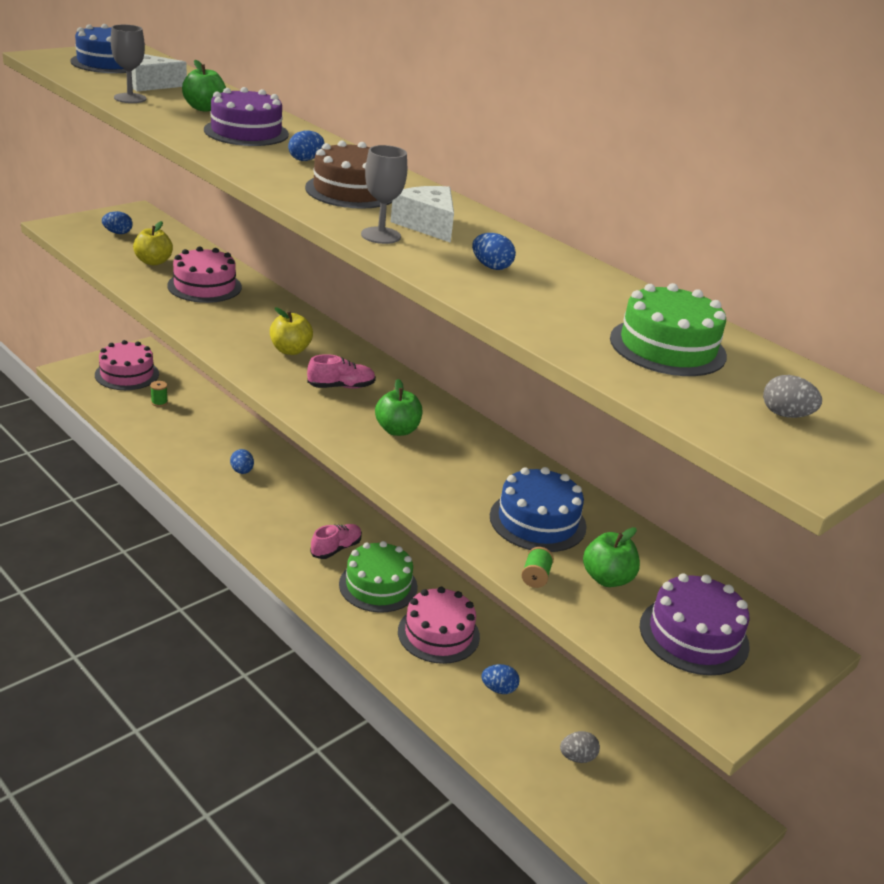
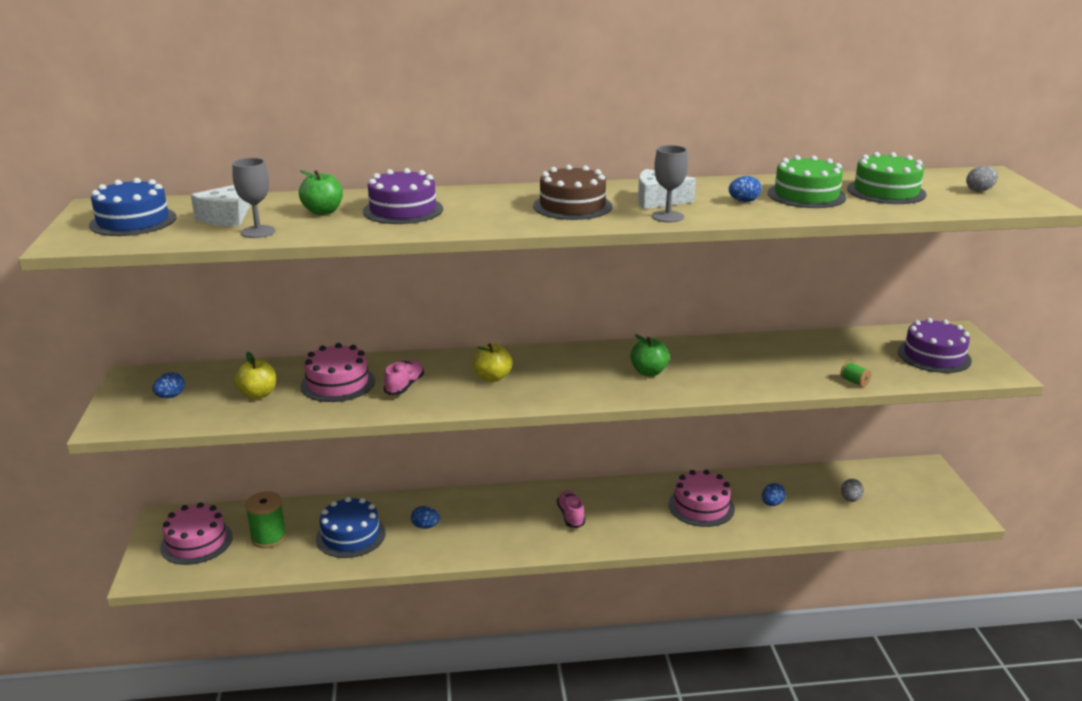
camera: 50 degrees left, 5 degrees down
(159, 402) = (269, 537): green spool -> green spool, size x2.00
(305, 160) = (490, 205): blue egg -> none
(341, 386) = (569, 374): pink shoe -> pink shoe (404, 386)
(378, 585) = (629, 512): green cake -> green cake (806, 195)
(537, 521) = (794, 361): blue cake -> blue cake (350, 535)
(607, 578) = (867, 361): green apple -> none

